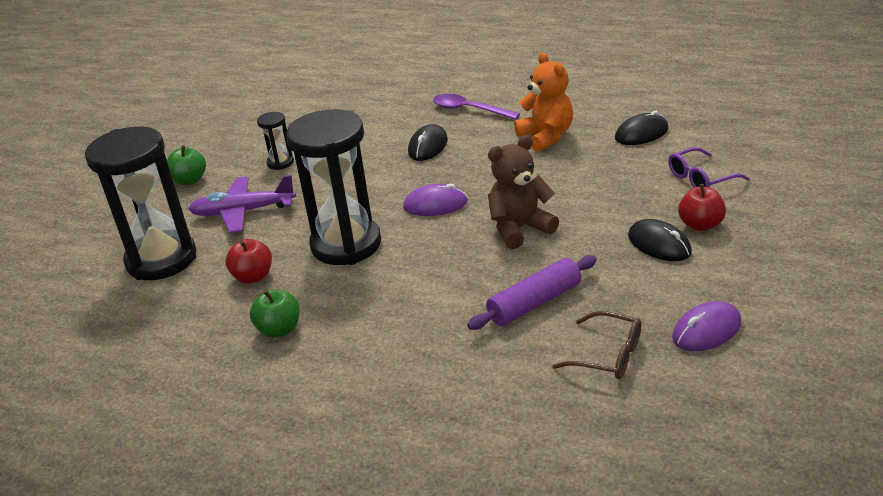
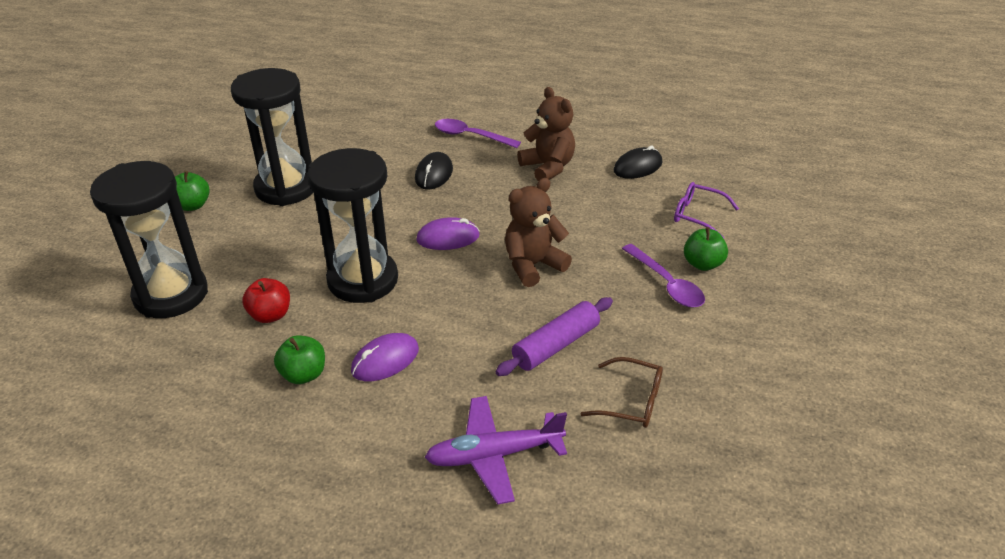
camera: 10 degrees left, 5 degrees up
(243, 212) = (252, 242): purple plane -> purple plane (494, 455)
(280, 163) = (286, 188): black hourglass -> black hourglass, size x2.28
(546, 137) = (548, 167): orange teddy bear -> brown teddy bear
(659, 244) = (666, 284): black mouse -> purple spoon
(700, 225) = (702, 264): red apple -> green apple
(701, 178) = (697, 215): purple glasses -> purple glasses turned 60 degrees clockwise
(706, 330) = (720, 374): purple mouse -> purple mouse (385, 360)

